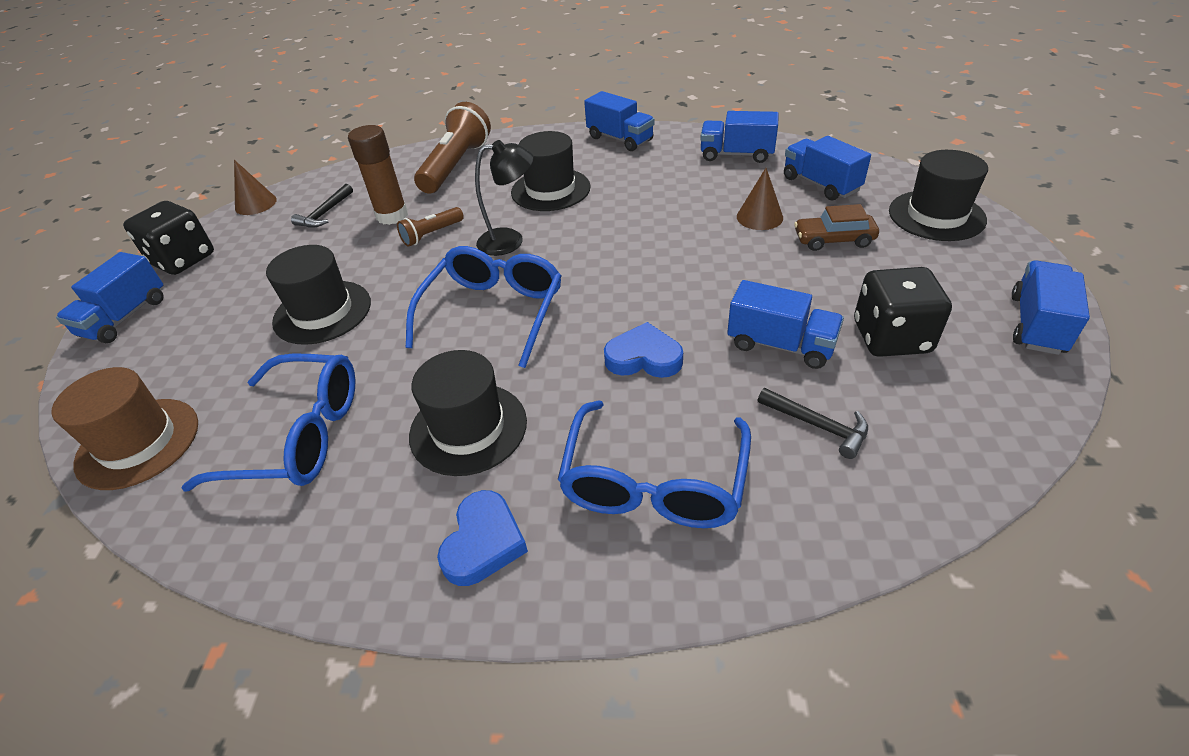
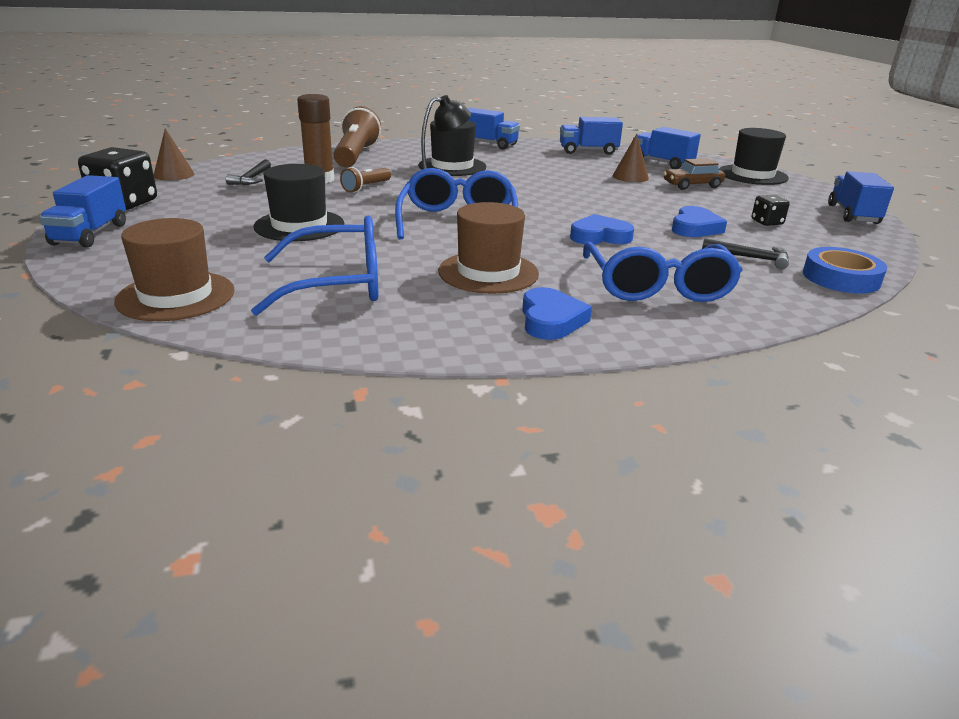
camera: 20 degrees left, 15 degrees down
(468, 428) = (488, 272): black hat -> brown hat
(780, 345) = (695, 228): blue truck -> blue heart
(891, 337) = (767, 222): black dice -> black dice, size x0.52
(924, 489) = (841, 278): none -> blue tape

